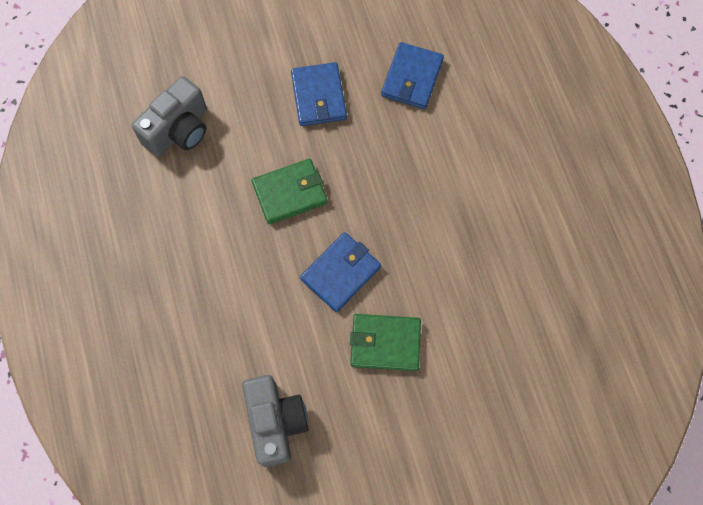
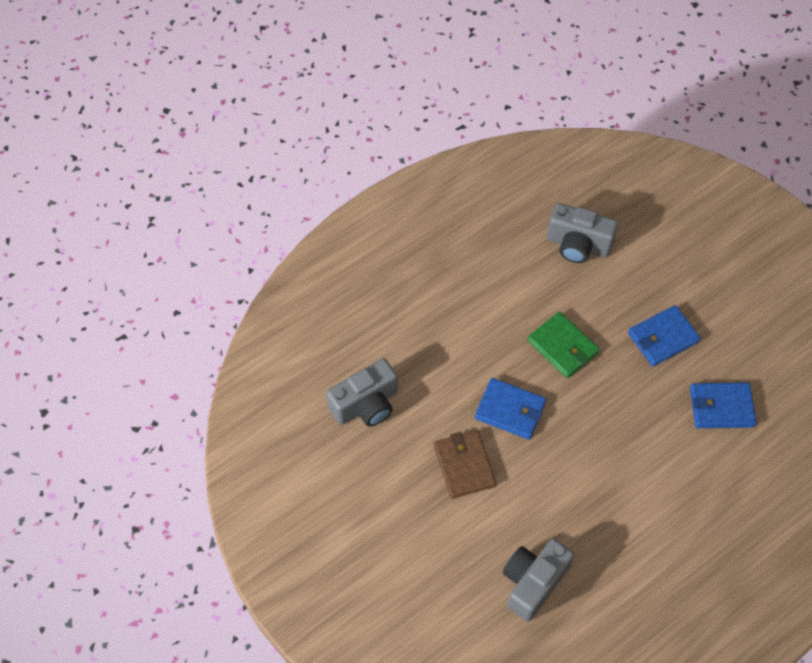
camera: 70 degrees right, 10 degrees down
(385, 343) = (464, 465): green wallet -> brown wallet
(531, 324) = (533, 582): none -> grey camera

